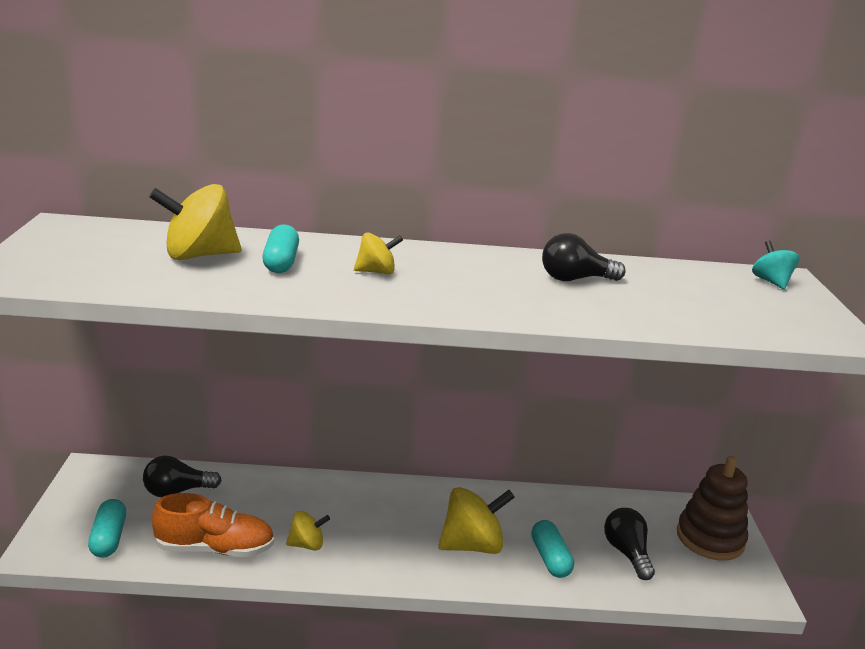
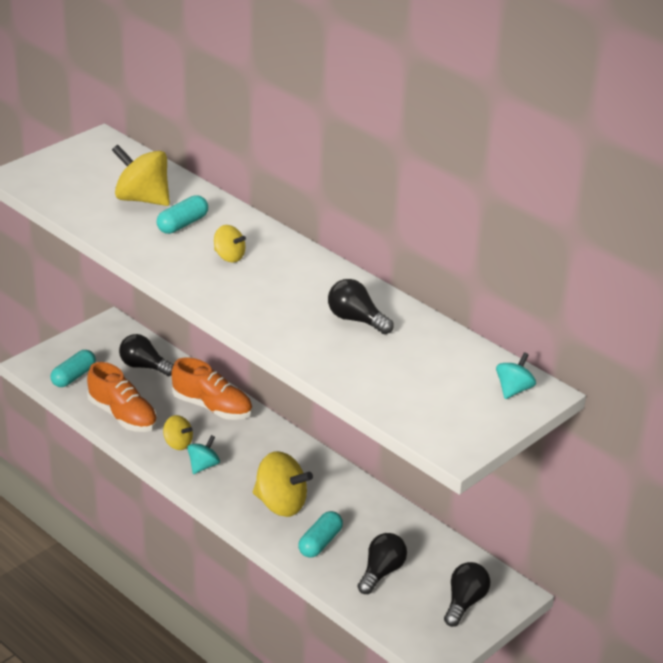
camera: 45 degrees right, 10 degrees up
(294, 494) = (212, 407): none -> orange shoe
(359, 551) = (203, 466): none -> turquoise spinning top
(710, 538) = (464, 603): brown stacking toy -> black light bulb

